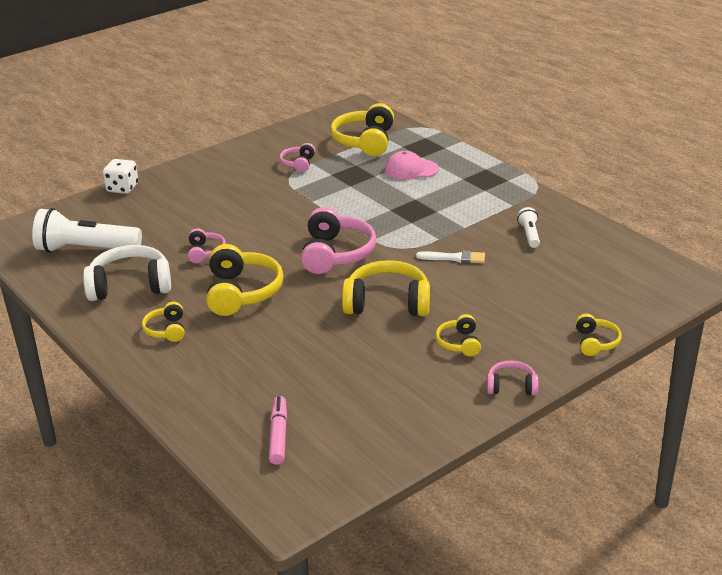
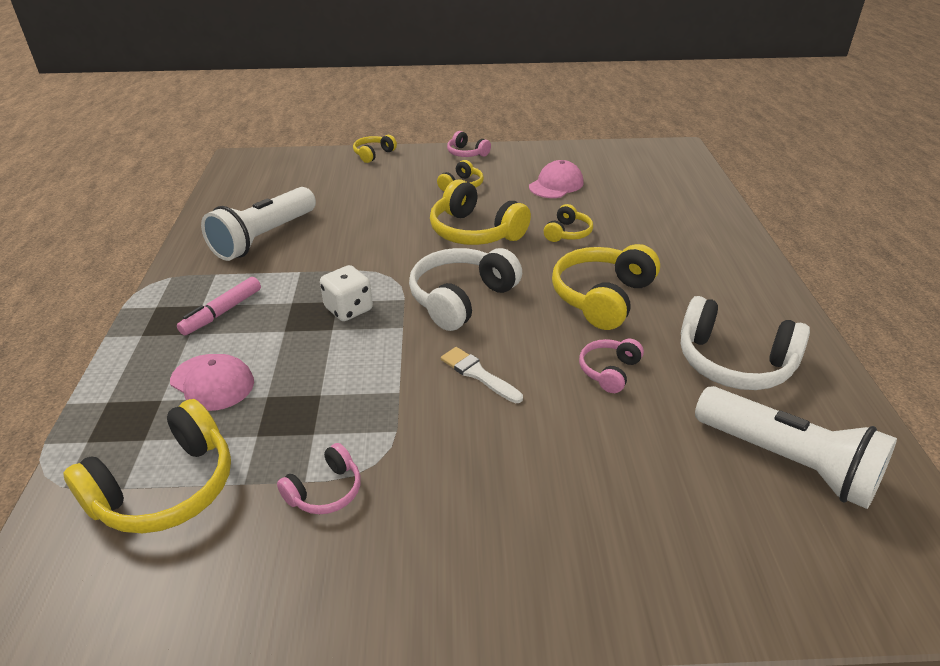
camera: 145 degrees left, 5 degrees up
(122, 188) = (678, 611): white dice -> white dice (349, 309)
(166, 330) = (709, 289): yellow headphones -> yellow headphones (567, 233)
(278, 435) = (656, 181): pink marker -> pink marker (222, 312)
(336, 254) = (461, 299): pink headphones -> white headphones
(374, 384) = (556, 185): none -> pink cap
(455, 258) = (361, 245): white brush -> white brush (478, 374)
(529, 235) = (264, 238): white flashlight -> white flashlight, size x2.10

